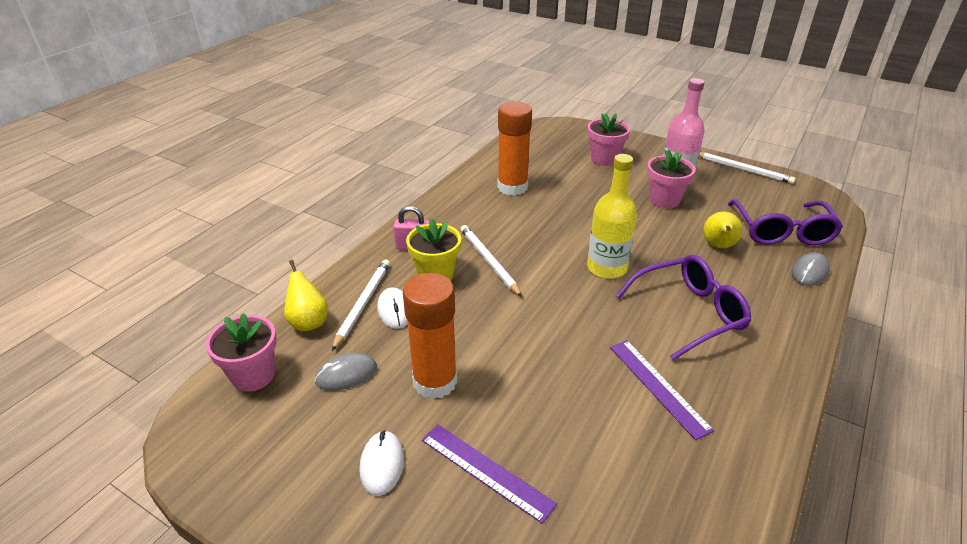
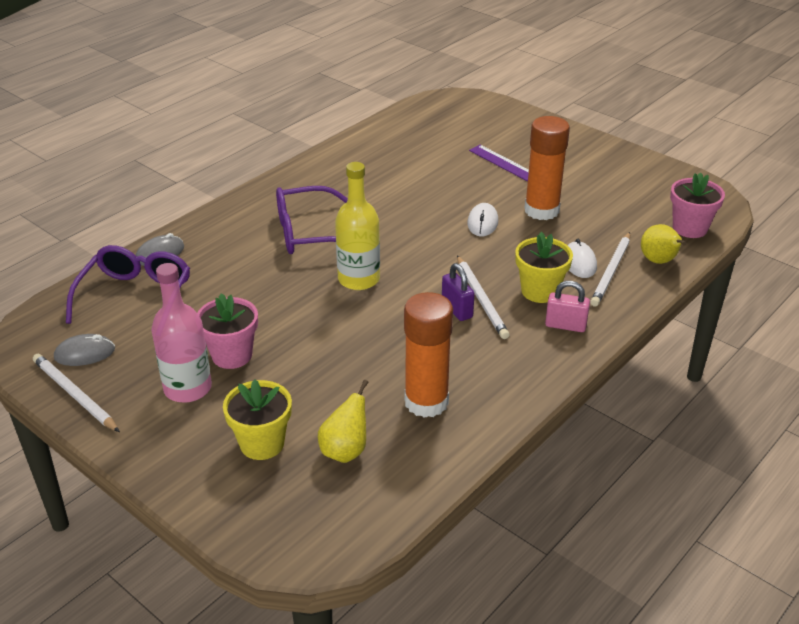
camera: 170 degrees left, 0 degrees up
(346, 374) = (613, 221): grey mouse -> grey mouse (85, 353)
(382, 464) = (577, 174): white mouse -> white mouse (482, 223)
(508, 250) = (457, 309): none -> purple padlock
(604, 159) = (262, 443): pink flower pot -> yellow flower pot
(658, 386) = (371, 191): purple ruler -> none
(718, 246) = (223, 289): yellow pear -> yellow pear (345, 451)

